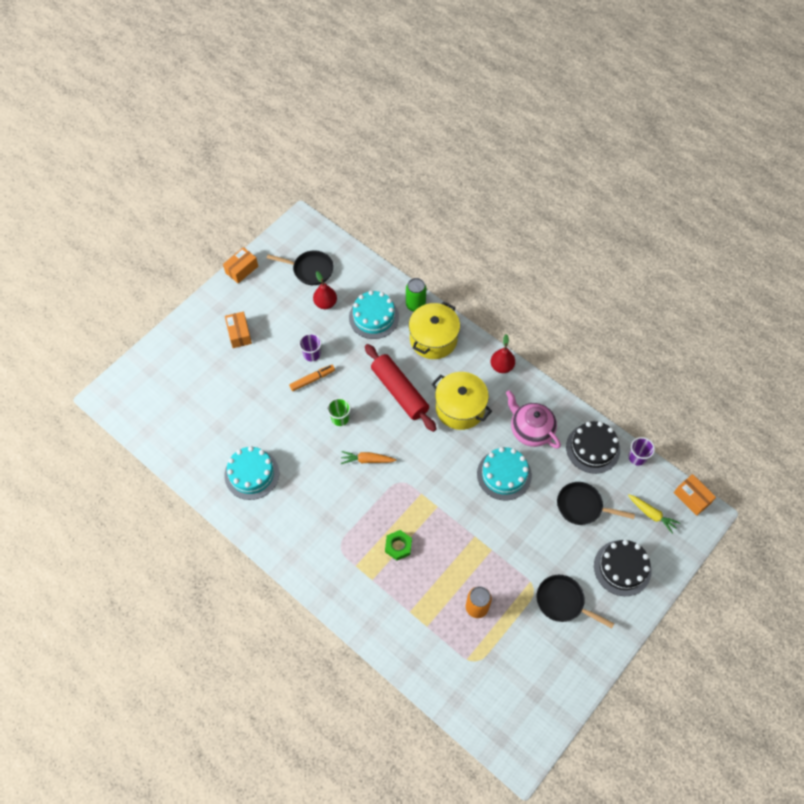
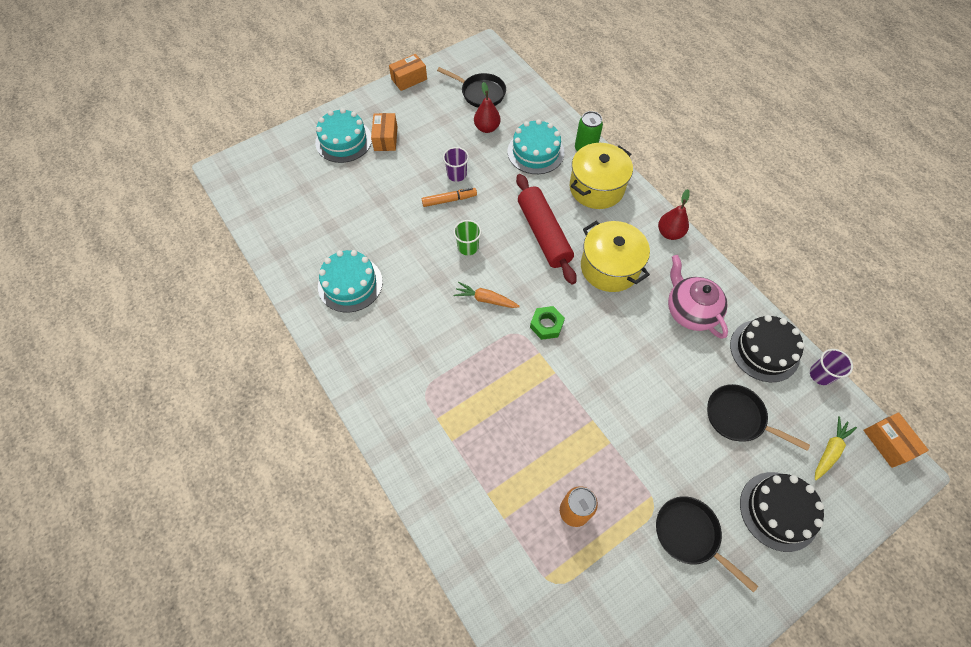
camera: 15 degrees right, 0 degrees up
(398, 546) = (495, 408): green nut -> green nut (546, 325)
(504, 474) = (646, 355): turquoise cake -> turquoise cake (343, 141)
(651, 514) = (829, 451): yellow carrot -> yellow carrot turned 105 degrees counterclockwise

